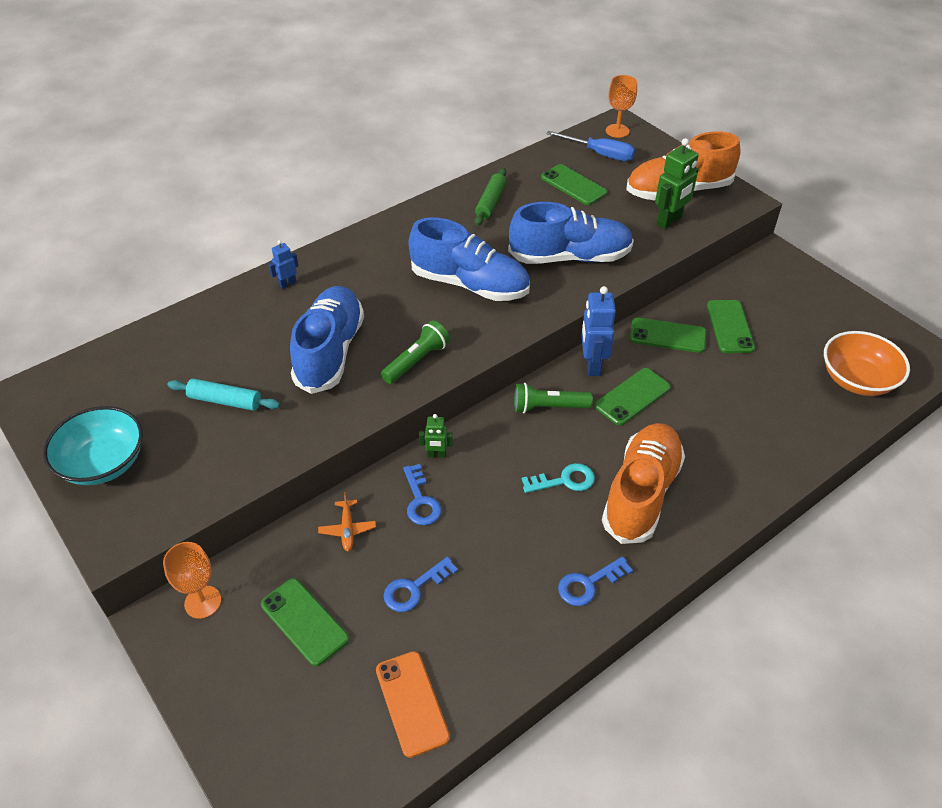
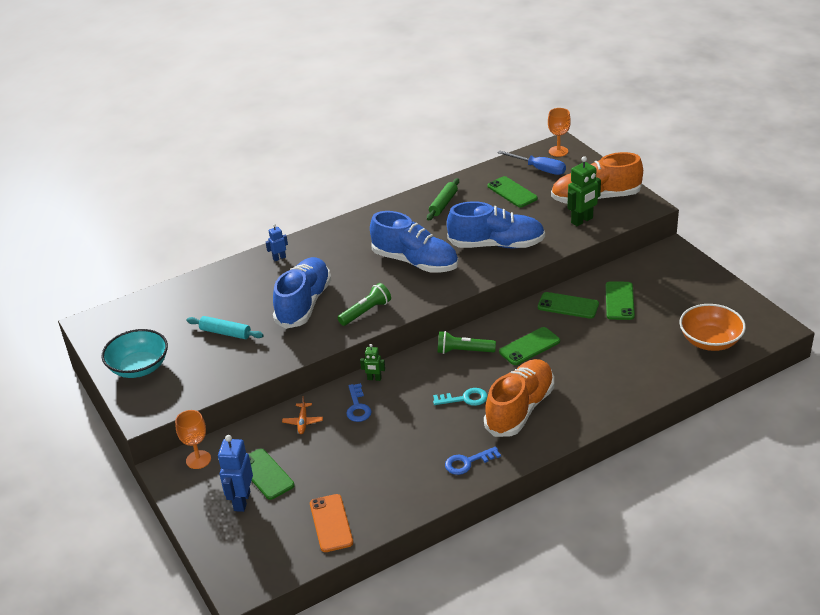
camera: 10 degrees right, 10 degrees down
(414, 588) = (344, 459): blue key -> none
(592, 365) = (503, 324): blue robot -> blue robot (241, 501)

